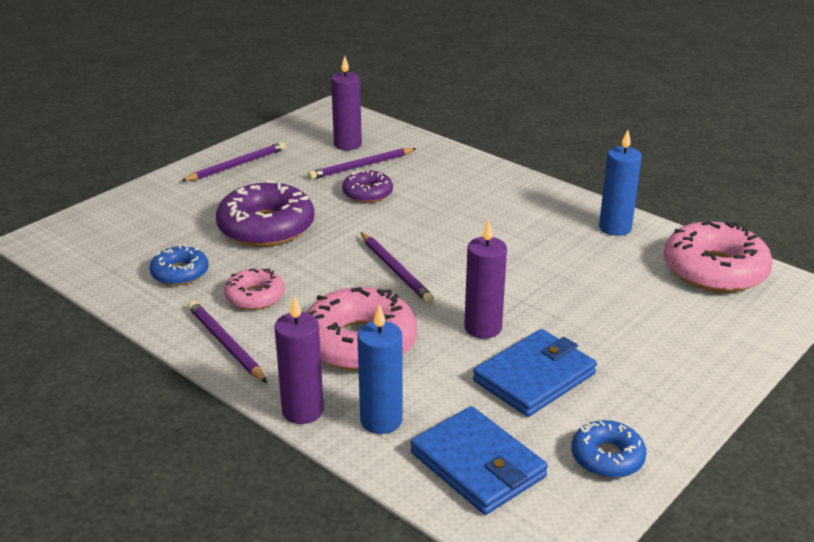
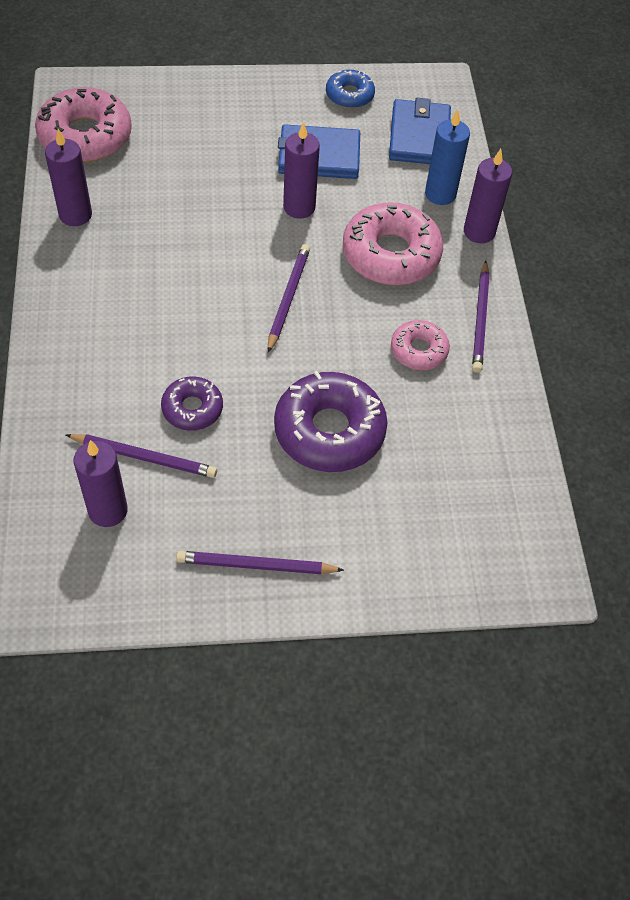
camera: 140 degrees left, 25 degrees up
(180, 273) = (453, 424): blue donut -> none
(615, 228) = (75, 215): blue candle -> purple candle

